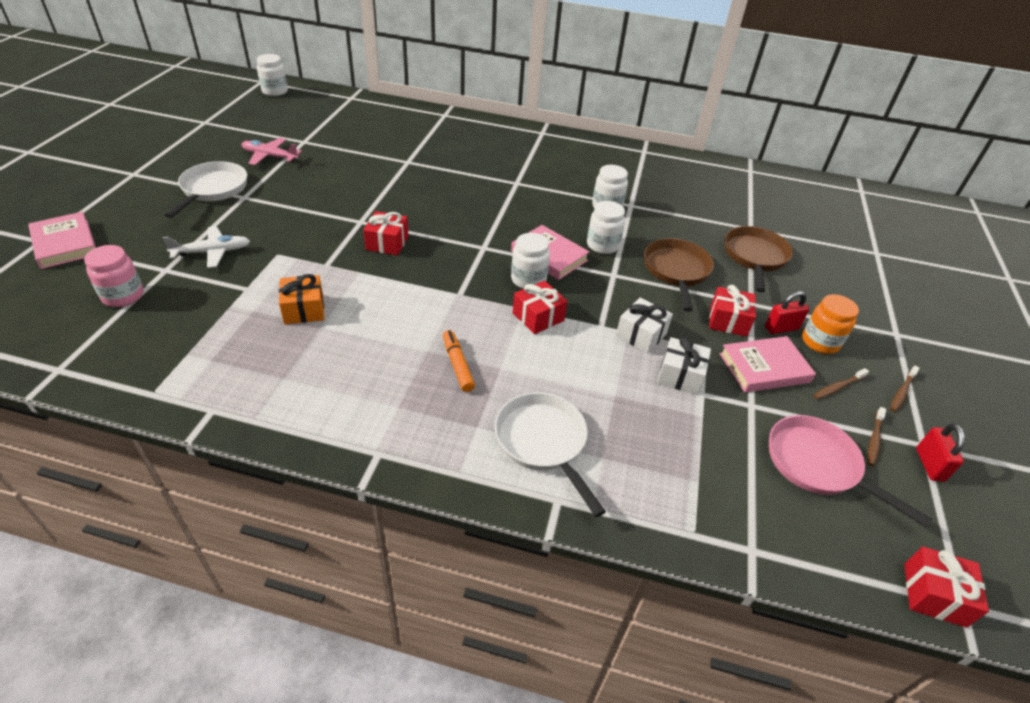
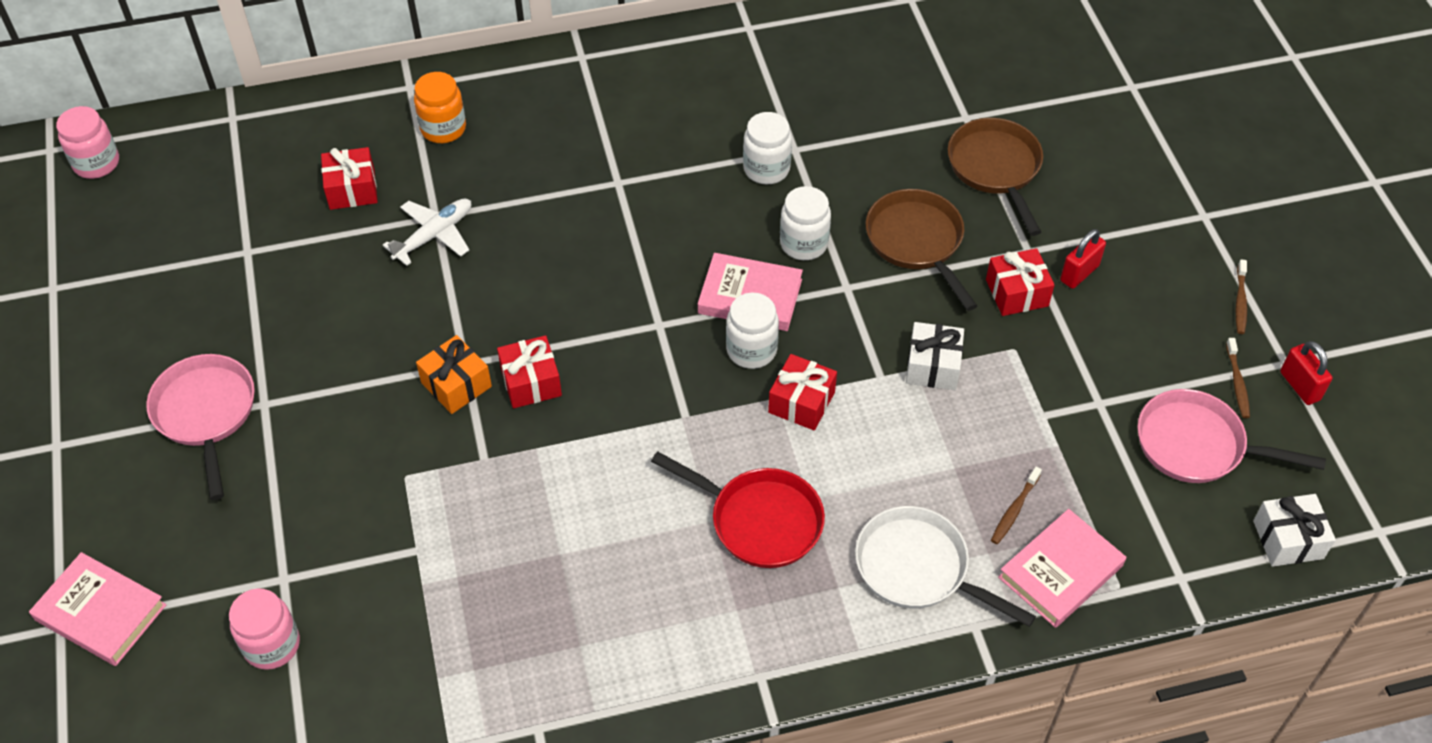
camera: 25 degrees left, 10 degrees up
(212, 252) = (316, 519): white plane -> white plane (434, 235)
(213, 190) = (206, 414): white pan -> pink pan
(270, 156) = (226, 308): pink plane -> none
(275, 91) = (96, 163): white jar -> pink jar
(304, 309) = (518, 541): orange gift -> orange gift (456, 384)
(457, 365) = (759, 520): orange marker -> red pan
(680, 375) = (1007, 402): white gift -> white gift (1288, 539)
(764, 368) = (1088, 343): pink book -> pink book (1060, 571)
(820, 342) = (1129, 272): orange jar -> orange jar (443, 128)
(838, 387) = (1174, 329): brown toothbrush -> brown toothbrush (1014, 510)
(934, 594) = (1352, 534): red gift -> red gift (352, 189)

